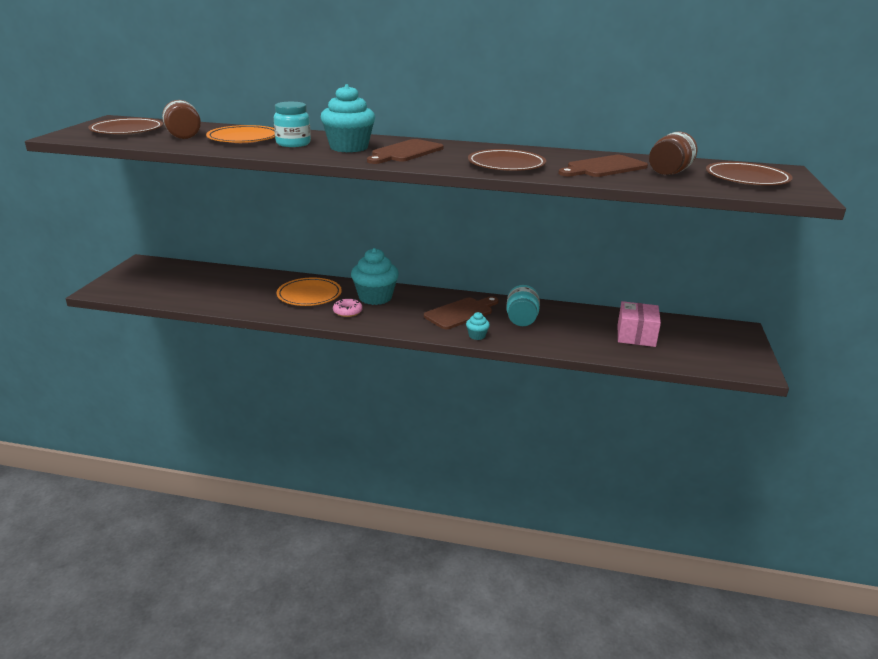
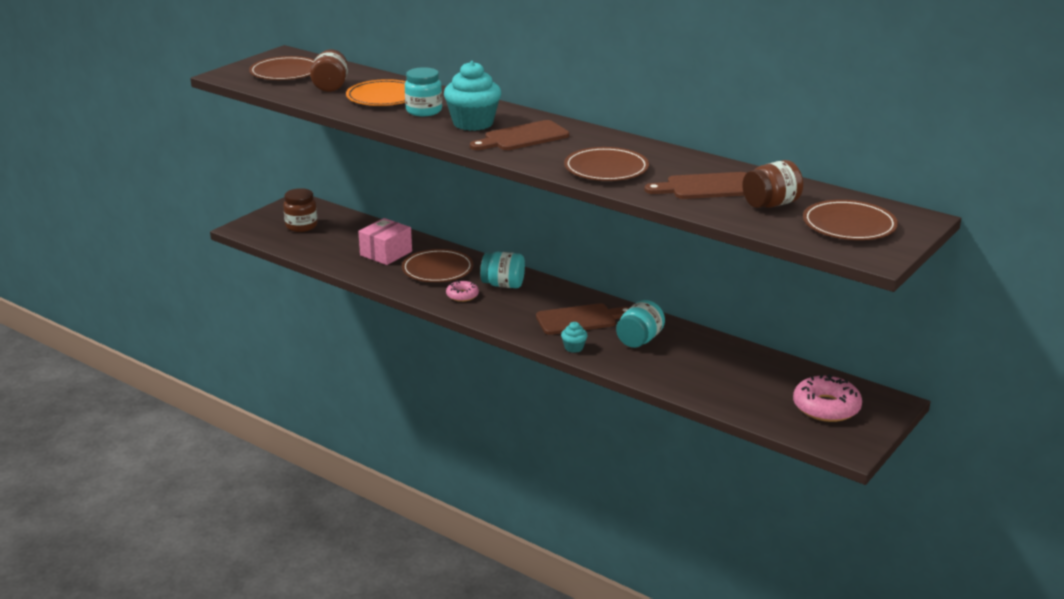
camera: 25 degrees right, 0 degrees up
(157, 280) = (301, 226): none -> brown jar
(309, 295) = (437, 269): orange plate -> brown plate
(375, 297) = (503, 285): turquoise cupcake -> turquoise jar
(636, 335) = (753, 383): pink box -> pink box (386, 253)
(704, 342) = (826, 407): none -> pink donut

